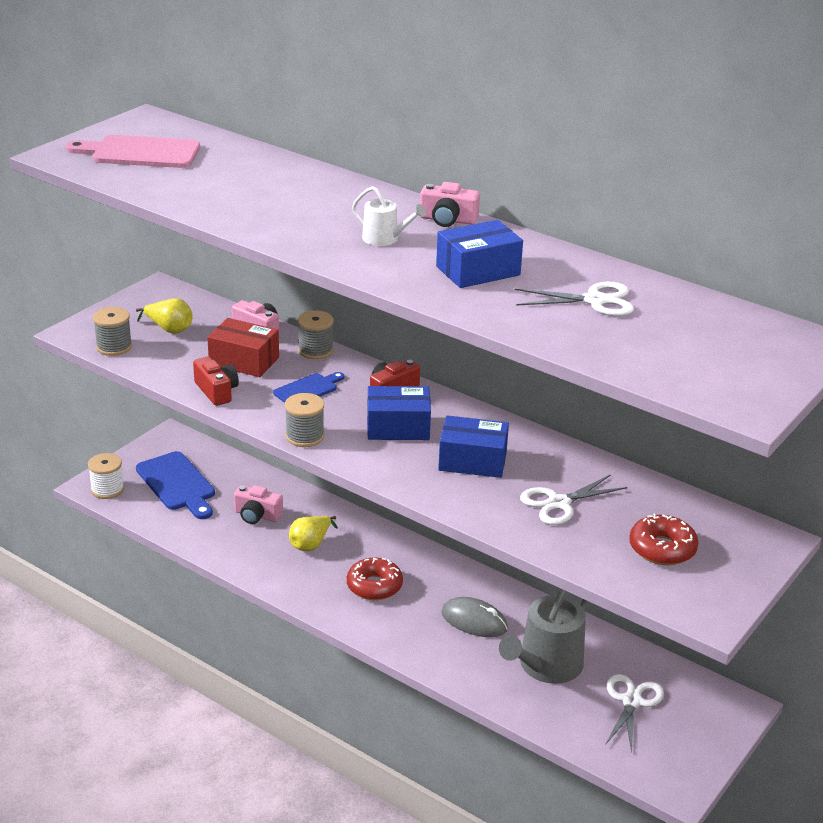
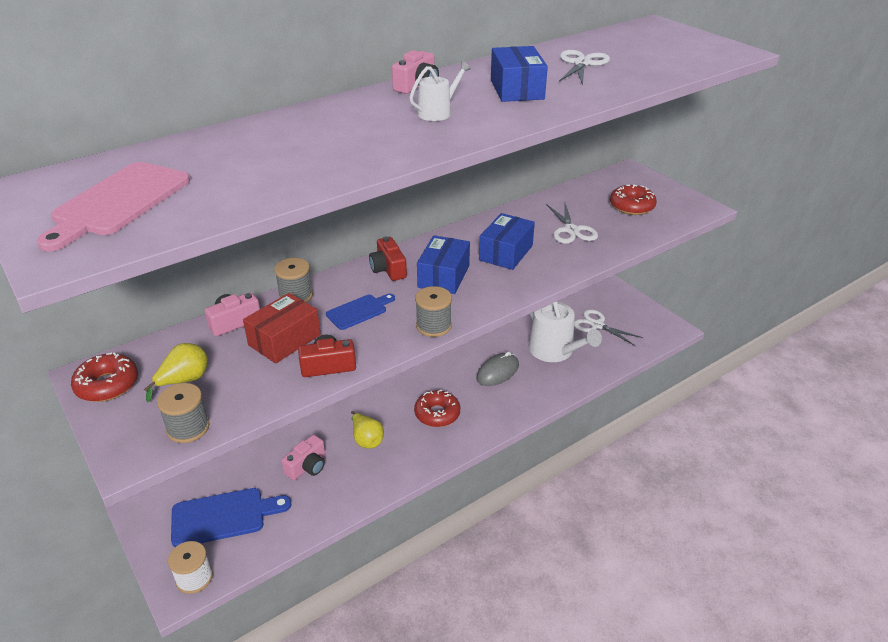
camera: 70 degrees left, 5 degrees up
(151, 299) = (107, 385): none -> red donut
(308, 389) = (359, 311): blue cutting board -> blue cutting board turned 75 degrees clockwise
(546, 666) = (554, 351): grey watering can -> white watering can

